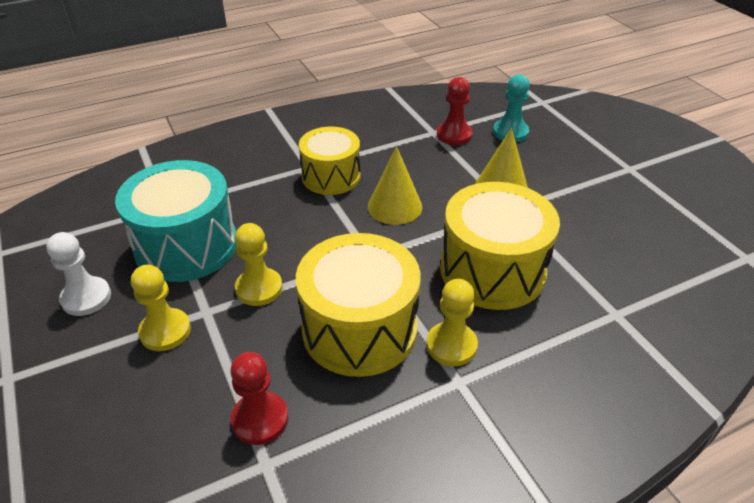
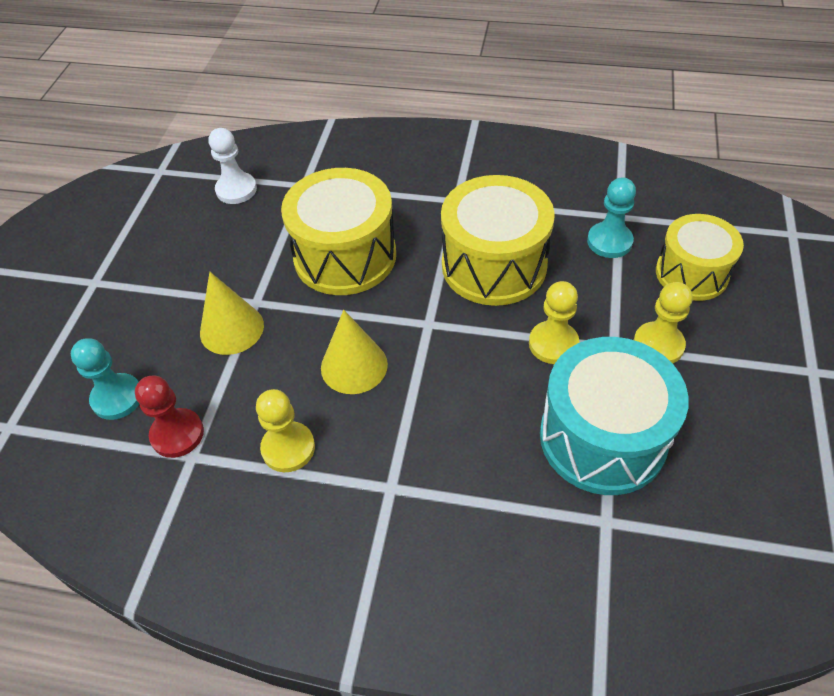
camera: 140 degrees left, 10 degrees up
(86, 298) = (730, 424): white pawn -> white pawn (236, 190)
(260, 419) = (609, 241): red pawn -> turquoise pawn
(331, 176) = (379, 452): yellow drum -> yellow drum (691, 273)
(451, 345) = (438, 221): yellow pawn -> yellow pawn (288, 448)

